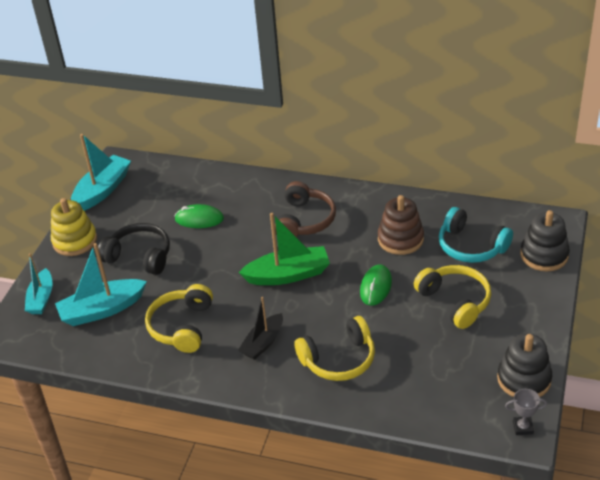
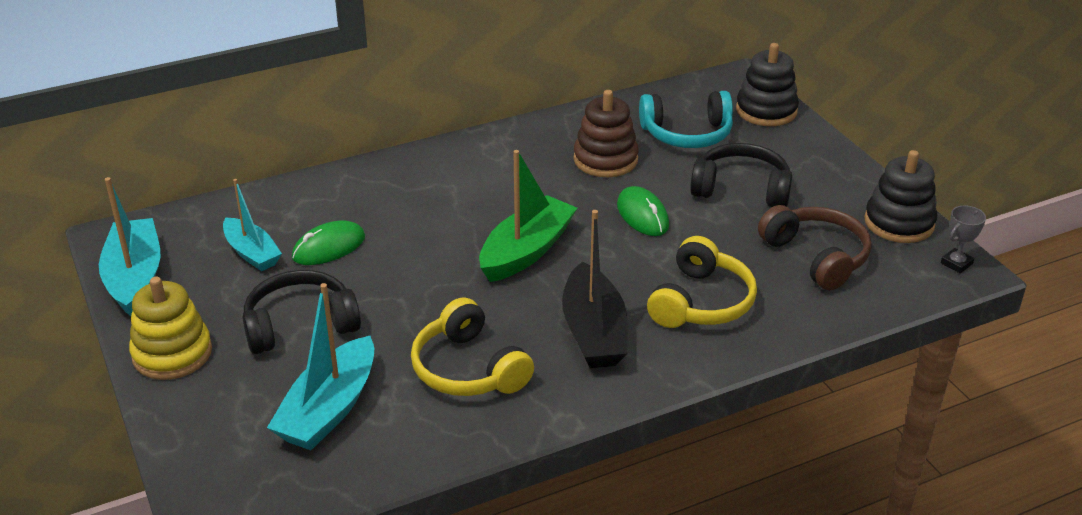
camera: 45 degrees left, 5 degrees down
(41, 298) = (213, 445): turquoise boat -> turquoise boat (252, 253)
(263, 343) = (594, 332): black boat -> black boat, size x1.52
(305, 220) = (470, 190): brown headphones -> brown headphones (817, 257)
(455, 301) = (741, 189): yellow headphones -> black headphones

